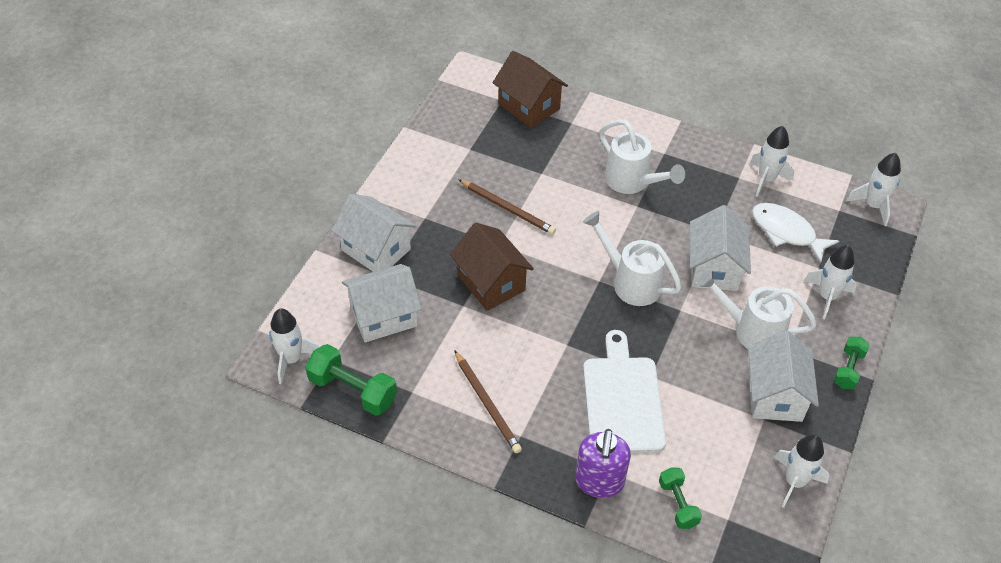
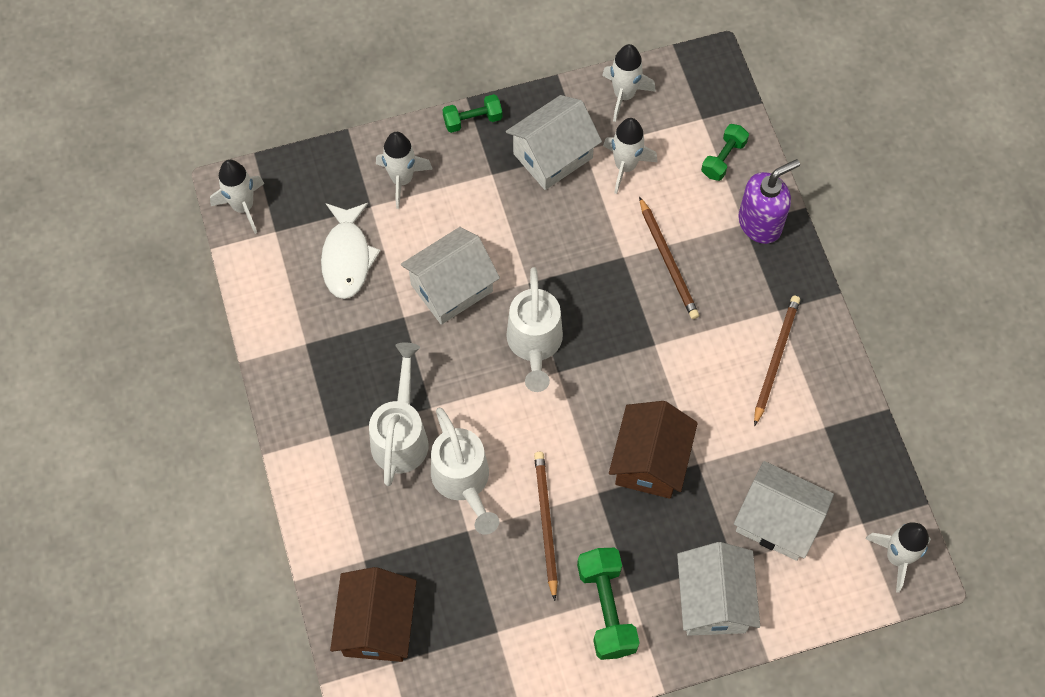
camera: 130 degrees left, 15 degrees up
(353, 390) = (872, 476): green dumbbell -> green dumbbell (606, 609)
(622, 400) = (668, 261): white cutting board -> brown pencil
(751, 330) = (498, 213): white watering can -> white watering can (463, 482)
(766, 179) = (286, 317): white rocket -> white rocket (625, 166)

